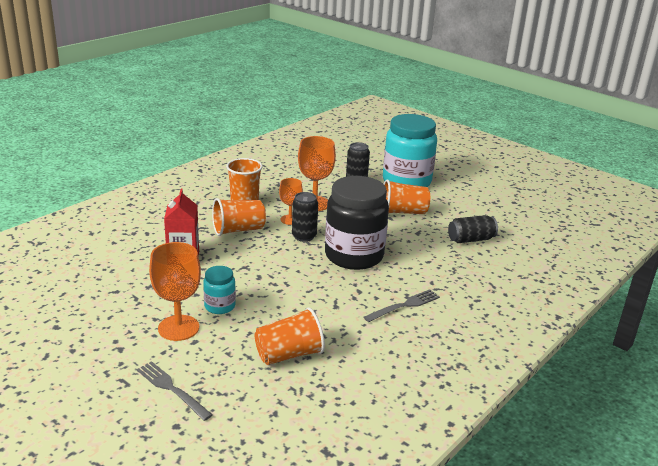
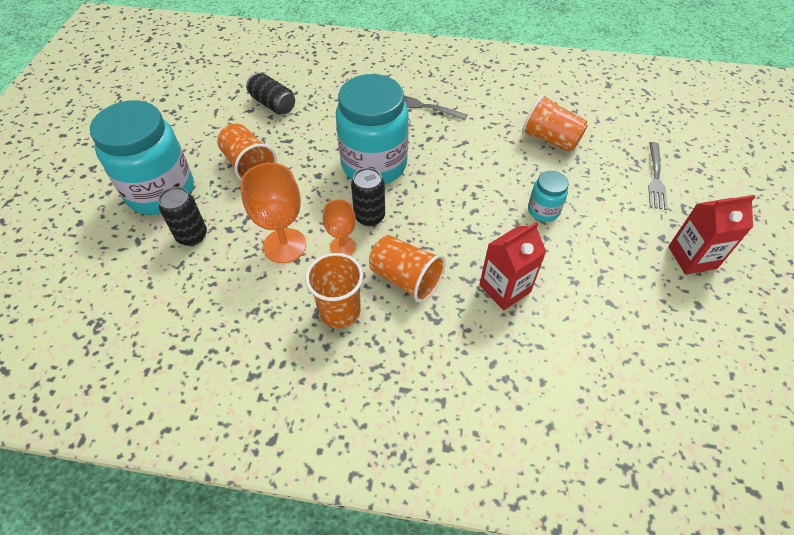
camera: 120 degrees left, 25 degrees up
(85, 351) = (692, 257): none -> red carton
(178, 328) = (598, 218): orange goblet -> none
(354, 256) = (374, 164): black jar -> turquoise jar

